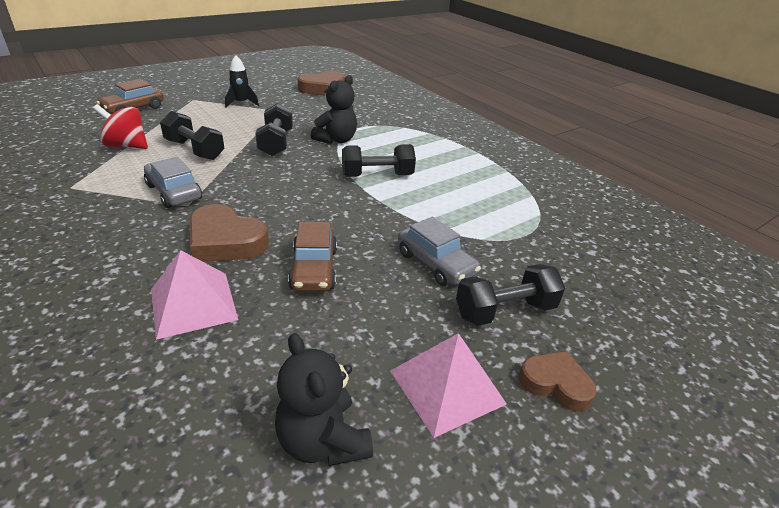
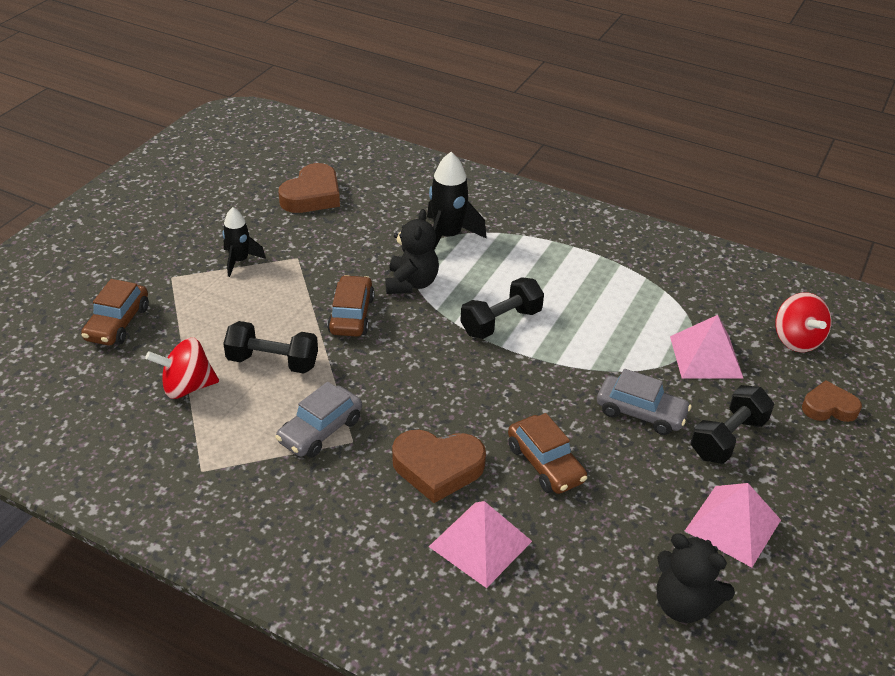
camera: 25 degrees left, 5 degrees up
(174, 192) = (320, 430): grey car -> grey car turned 75 degrees counterclockwise
(276, 143) = (351, 315): black dumbbell -> brown car
(389, 126) = (447, 237): none -> black rocket
(533, 246) = (706, 357): none -> pink pyramid
(555, 383) = (802, 488): brown heart -> brown heart (829, 407)
(637, 262) = (796, 340): none -> red spinning top

